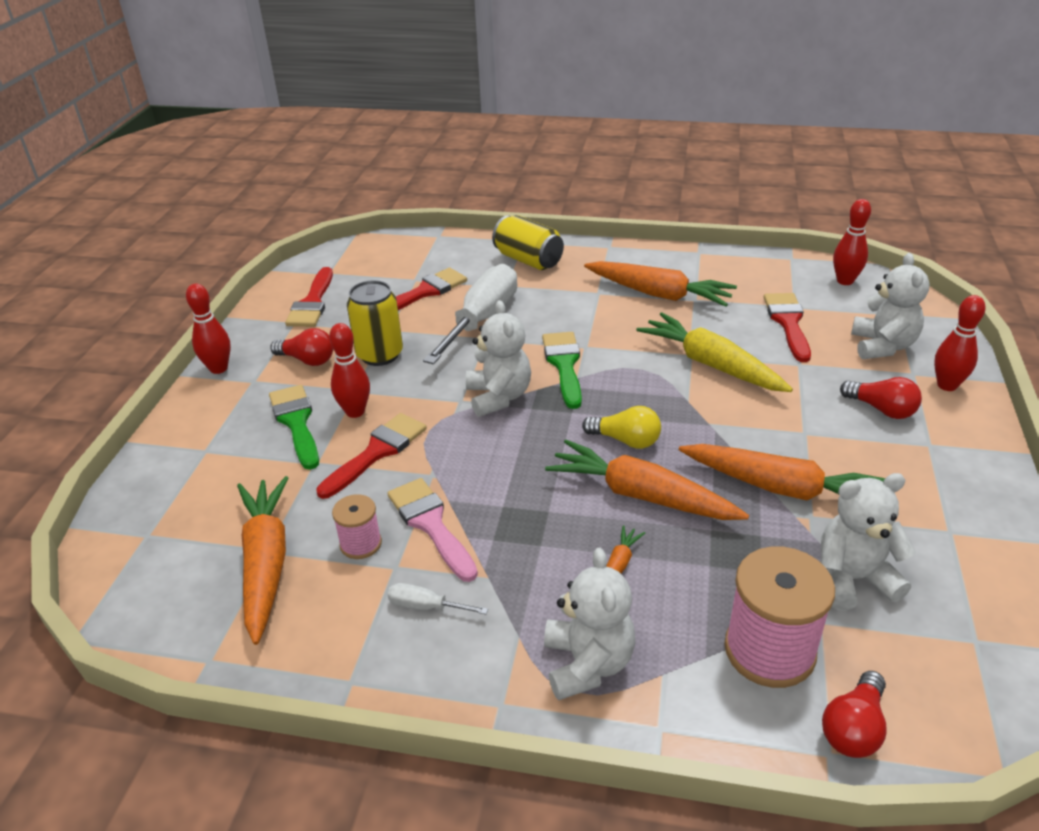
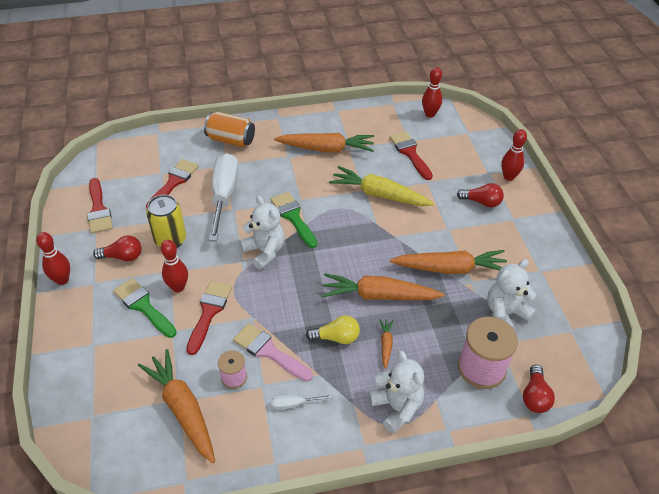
camera: 25 degrees left, 10 degrees up
(528, 260) = (231, 140): yellow can -> orange can
(625, 440) = (354, 261): yellow light bulb -> yellow light bulb (336, 337)
(882, 346) = (467, 158): white teddy bear -> none

